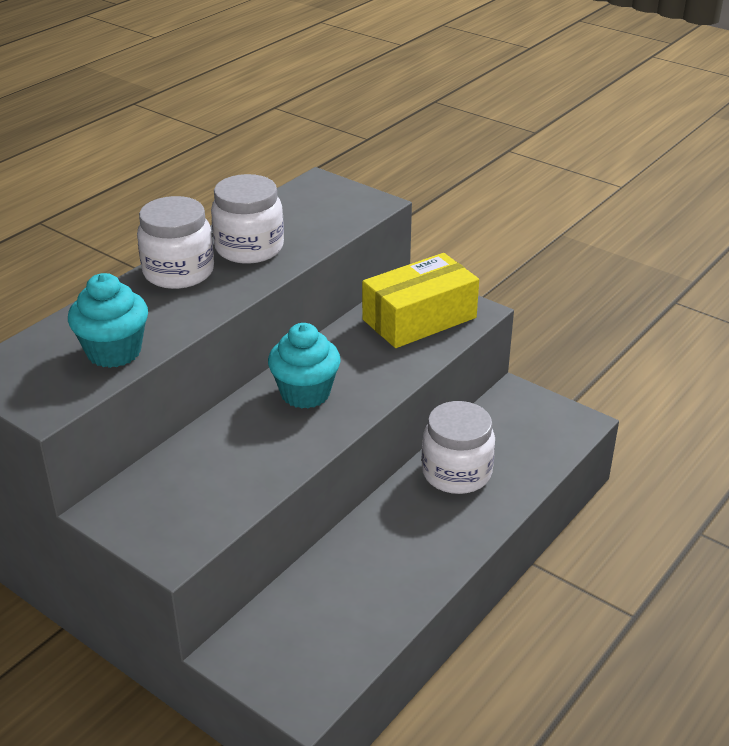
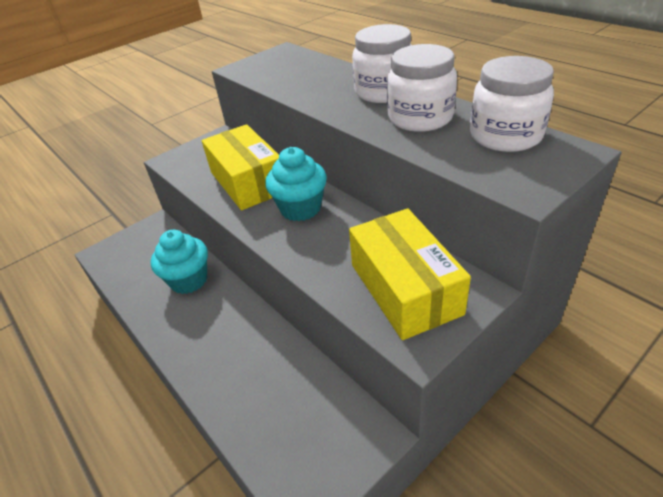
camera: 105 degrees right, 5 degrees up
(114, 352) = (285, 79): turquoise cupcake -> turquoise cupcake (189, 280)
(246, 448) = (248, 182): none -> yellow box
(456, 473) = (261, 355): white jar -> white jar (505, 136)

